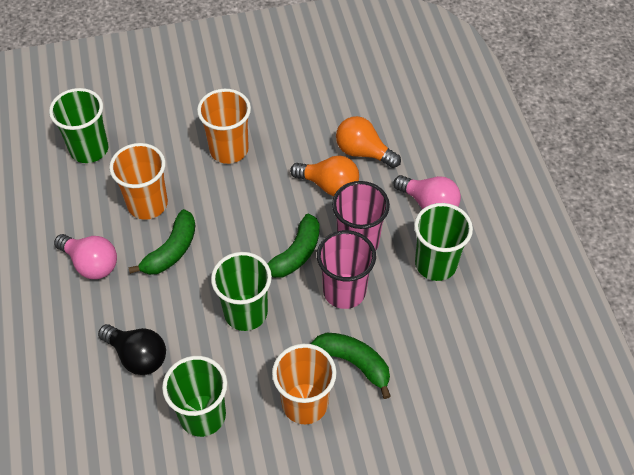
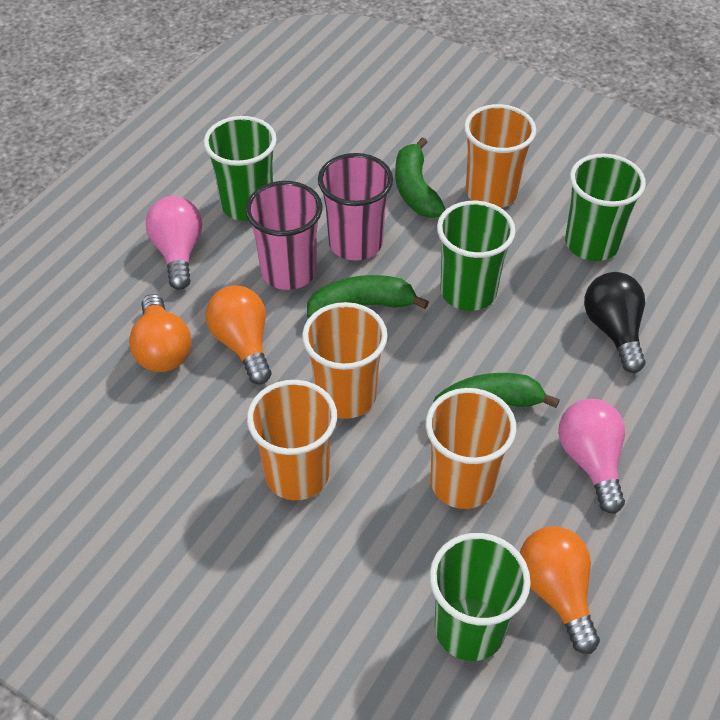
camera: 135 degrees left, 5 degrees down
(61, 190) = (556, 592): none -> orange light bulb
(247, 200) = (345, 396): none -> orange cup

